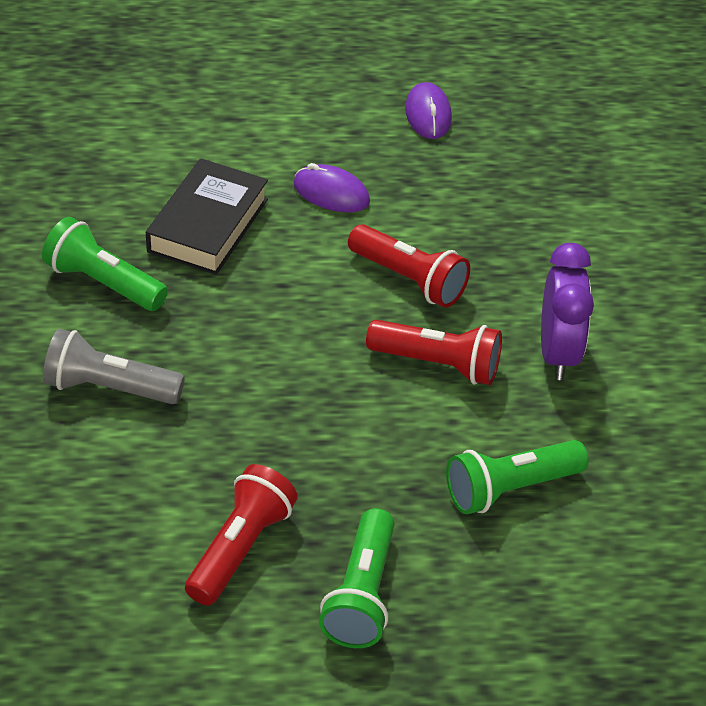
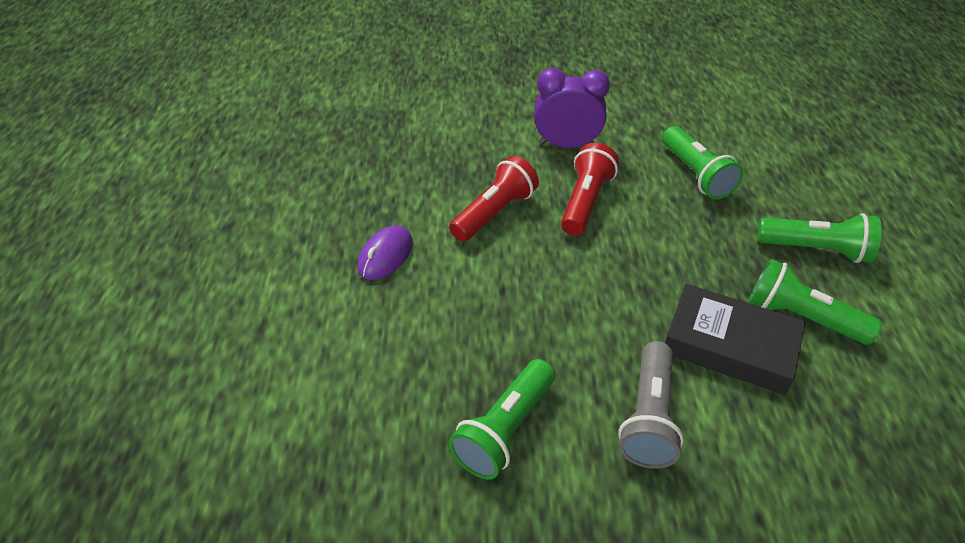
camera: 85 degrees left, 0 degrees up
(208, 225) = (422, 344): black book -> black book (729, 345)
(240, 548) = (801, 317): red flashlight -> green flashlight
(428, 115) = (291, 193): purple mouse -> none

